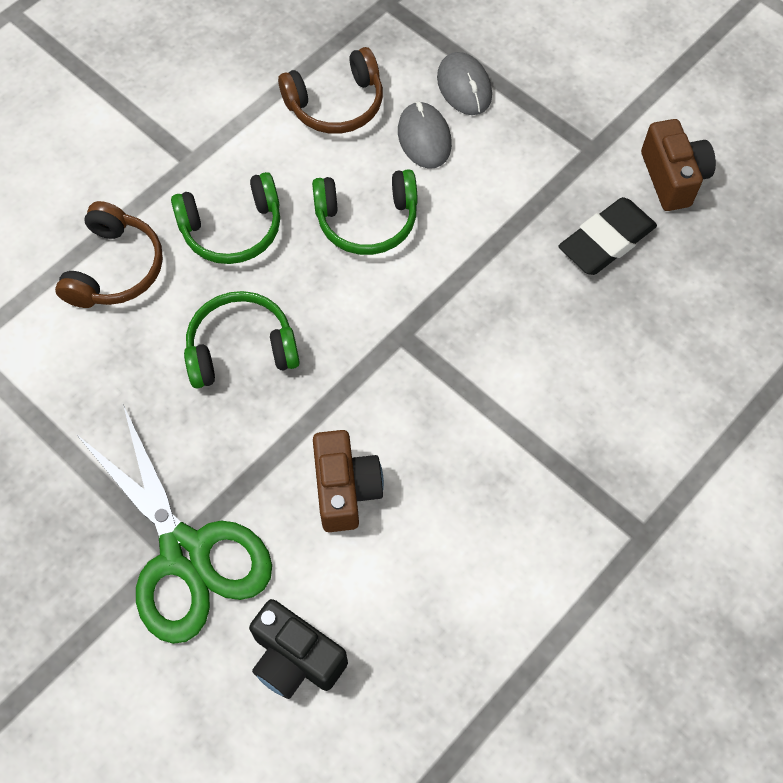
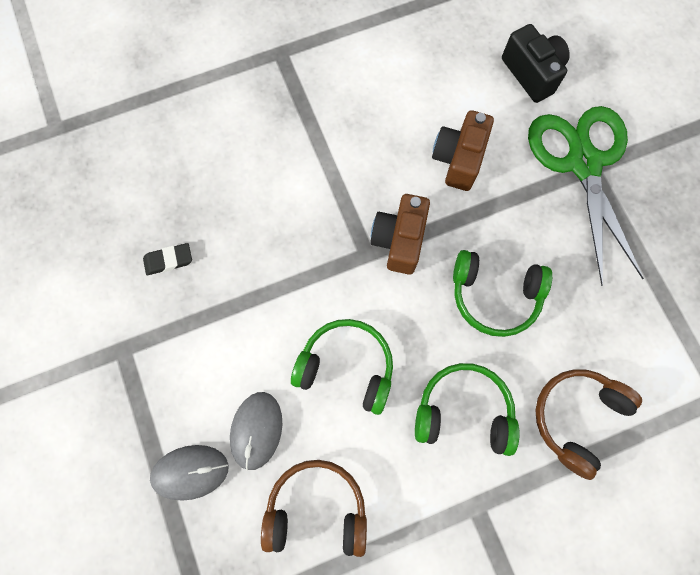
camera: 155 degrees left, 10 degrees up
(464, 87) = (190, 472): grey mouse -> grey mouse turned 75 degrees clockwise
(606, 241) = (169, 260): black eraser -> black eraser, size x0.55
(672, 178) = (79, 292): brown camera -> brown camera (399, 240)

